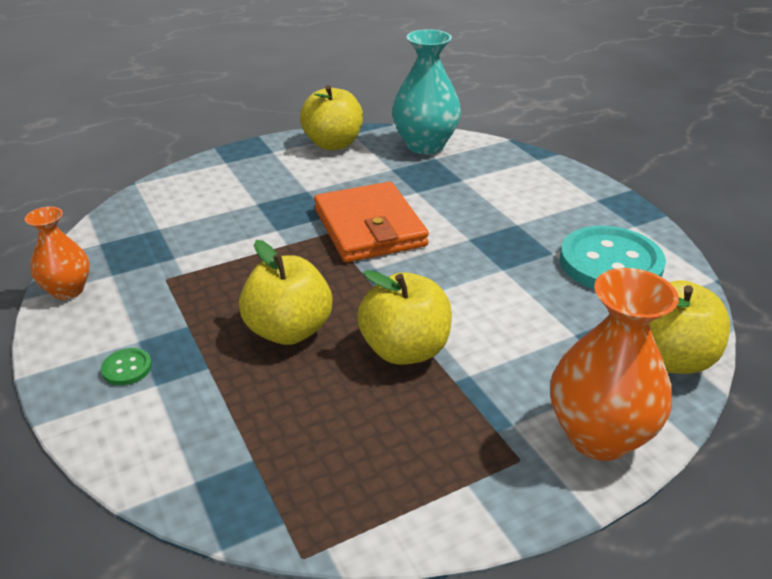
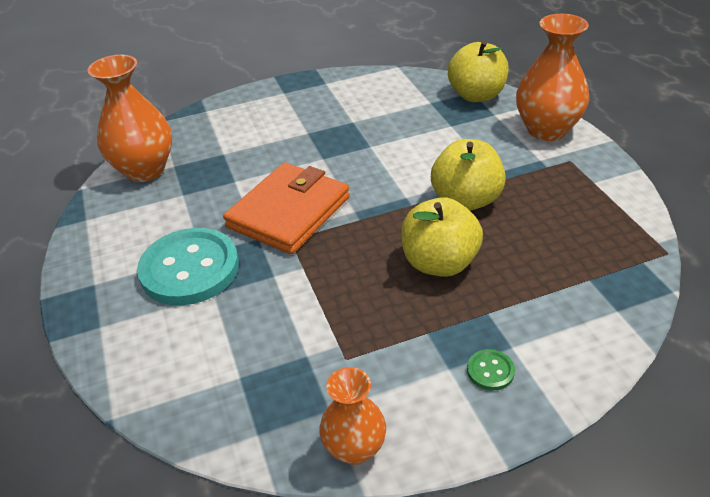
camera: 80 degrees left, 5 degrees up
(333, 144) = (104, 234): yellow apple -> none
(369, 227) = (289, 212): orange wallet -> orange wallet turned 45 degrees counterclockwise
(425, 145) = (145, 170): turquoise vase -> orange vase
(610, 263) = (371, 100): turquoise button -> turquoise button (190, 269)

